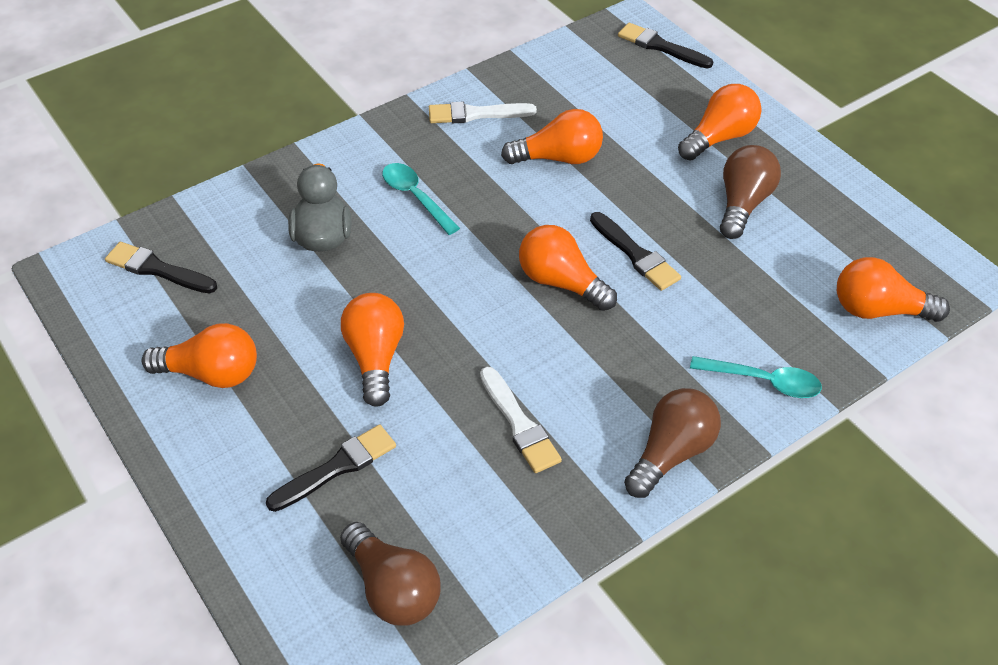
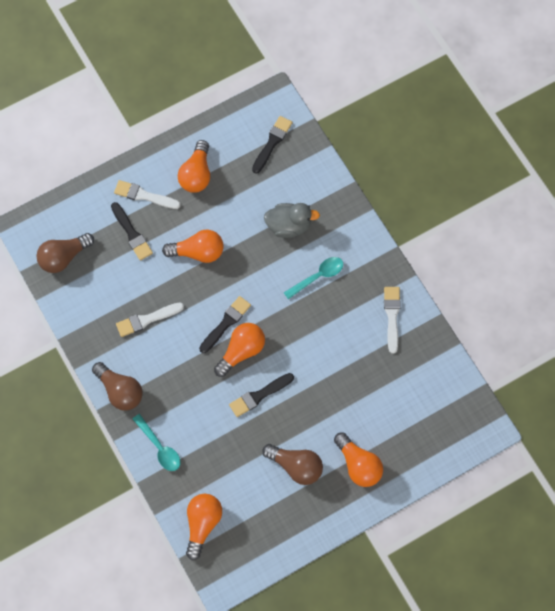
camera: 95 degrees right, 20 degrees up
(252, 455) = (144, 195): none -> white brush
(559, 158) = (346, 362): orange light bulb -> none
(661, 46) = (457, 444): black brush -> black brush (226, 323)
(763, 381) = (159, 447): turquoise spoon -> turquoise spoon turned 60 degrees counterclockwise

